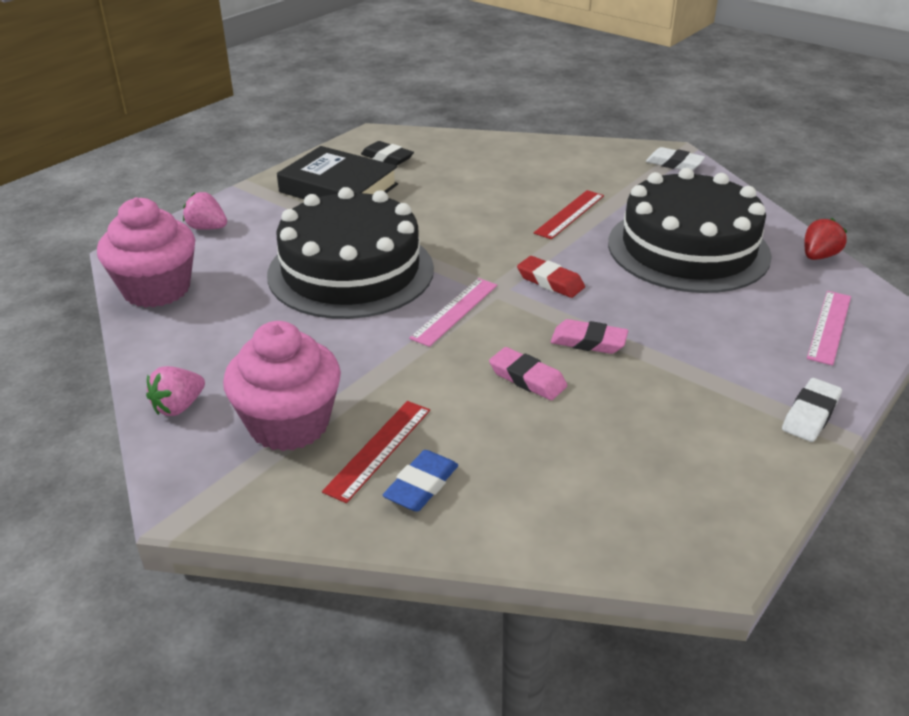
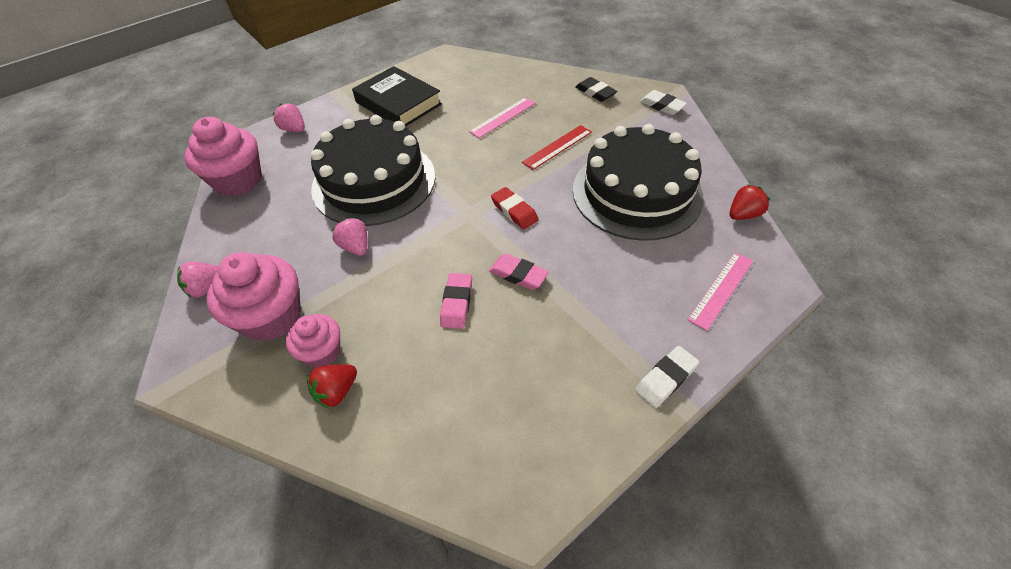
camera: 15 degrees right, 15 degrees up
(364, 340) = (356, 247): none -> pink strawberry
(379, 449) = (322, 352): red ruler -> pink cupcake
(387, 158) = (445, 78): black eraser -> black eraser (595, 92)
(421, 485) = (337, 392): blue eraser -> red strawberry
(455, 311) = (431, 230): pink ruler -> pink ruler (503, 117)
(527, 378) = (457, 303): pink eraser -> pink eraser turned 45 degrees clockwise

